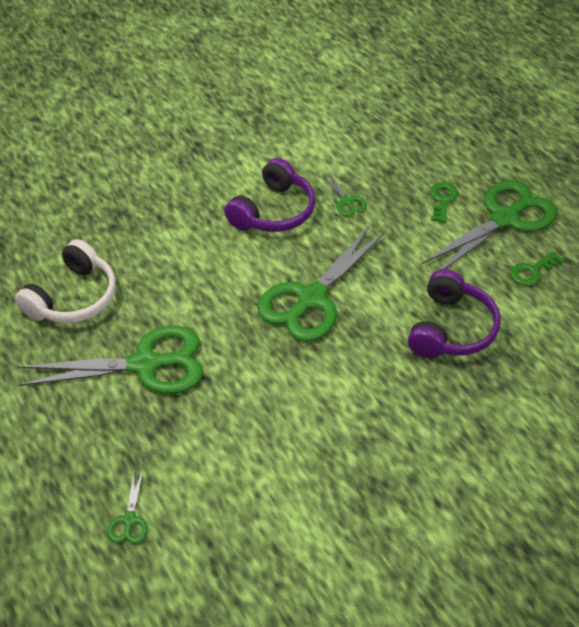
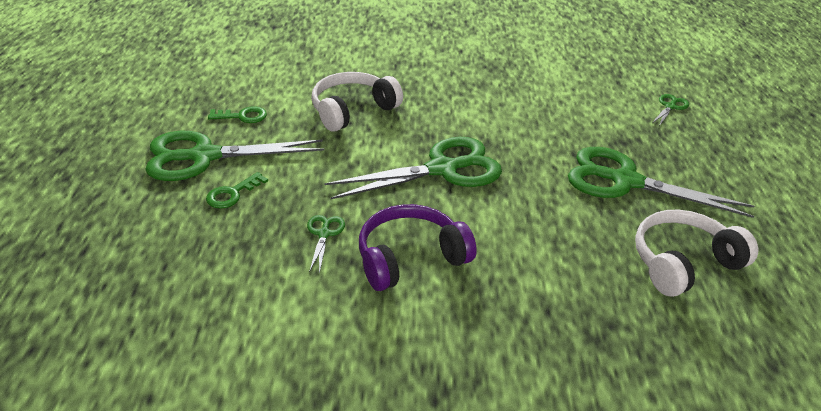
camera: 150 degrees left, 10 degrees down
(451, 329) = (352, 110): purple headphones -> white headphones

